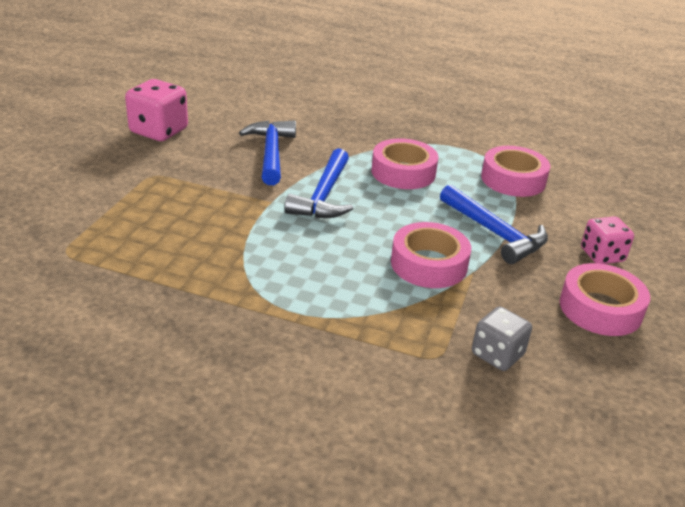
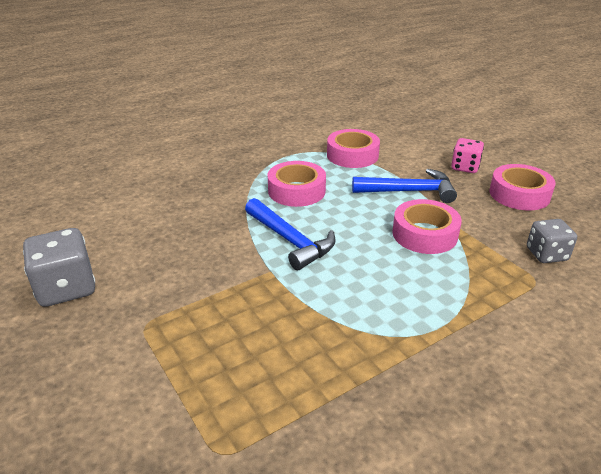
camera: 50 degrees left, 0 degrees up
(159, 131) = (66, 288): pink dice -> grey dice
(271, 153) = (194, 238): blue hammer -> none

